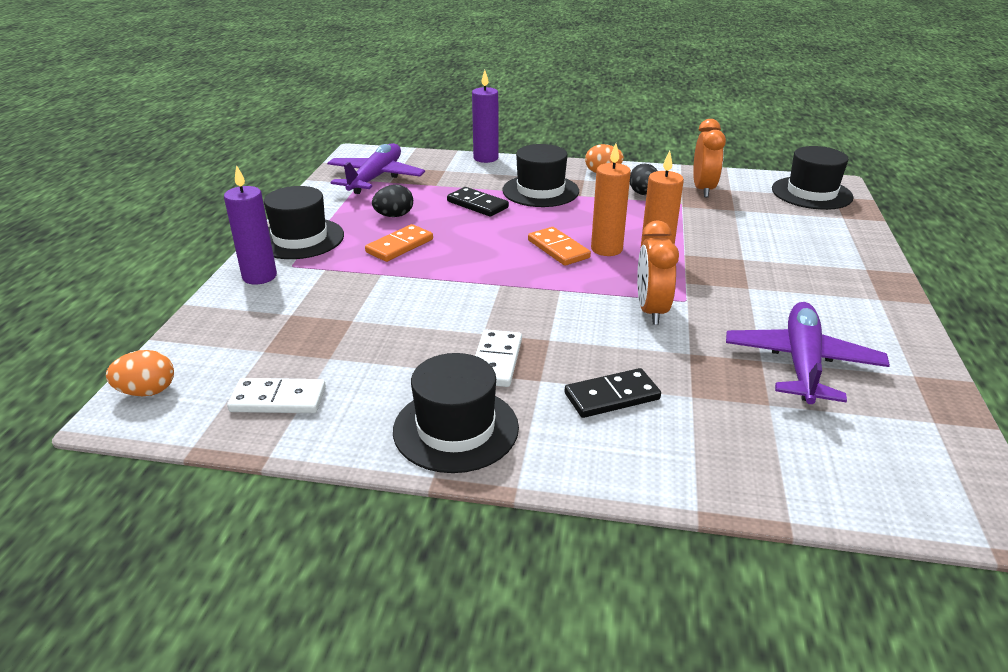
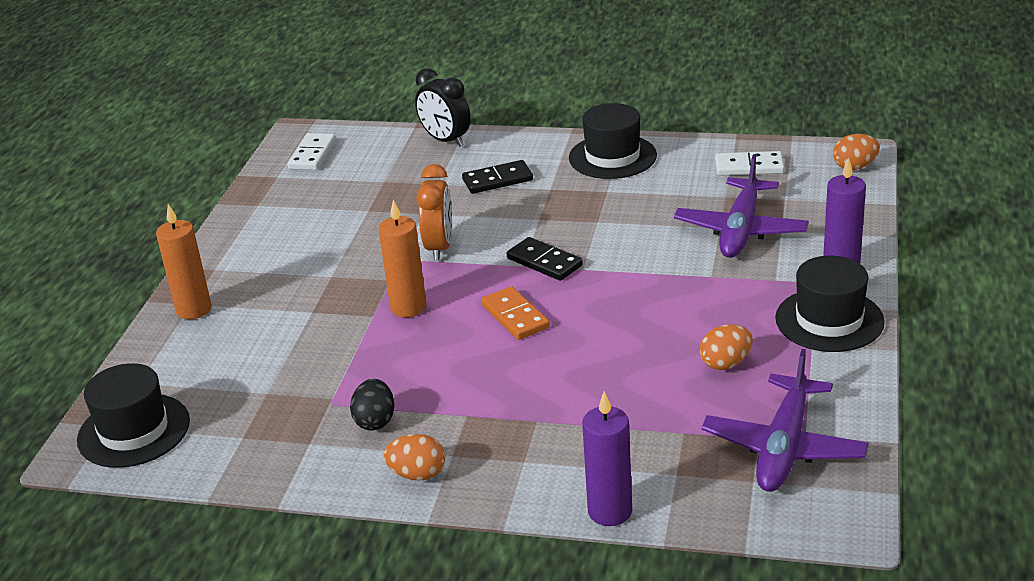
camera: 175 degrees left, 0 degrees up
(394, 216) = (725, 363): black egg -> orange egg
(400, 246) = (702, 314): orange domino -> none
(477, 204) = (615, 390): black domino -> black domino (544, 262)
(496, 361) = (585, 199): white domino -> white domino (312, 154)
(540, 191) = (523, 423): black hat -> none
(606, 249) = (459, 318): orange candle -> orange candle (194, 309)
(703, 189) = (282, 434): orange clock -> none
(717, 481) = (445, 140): none -> black clock
(802, 363) = (337, 209): purple plane -> purple plane (740, 230)

